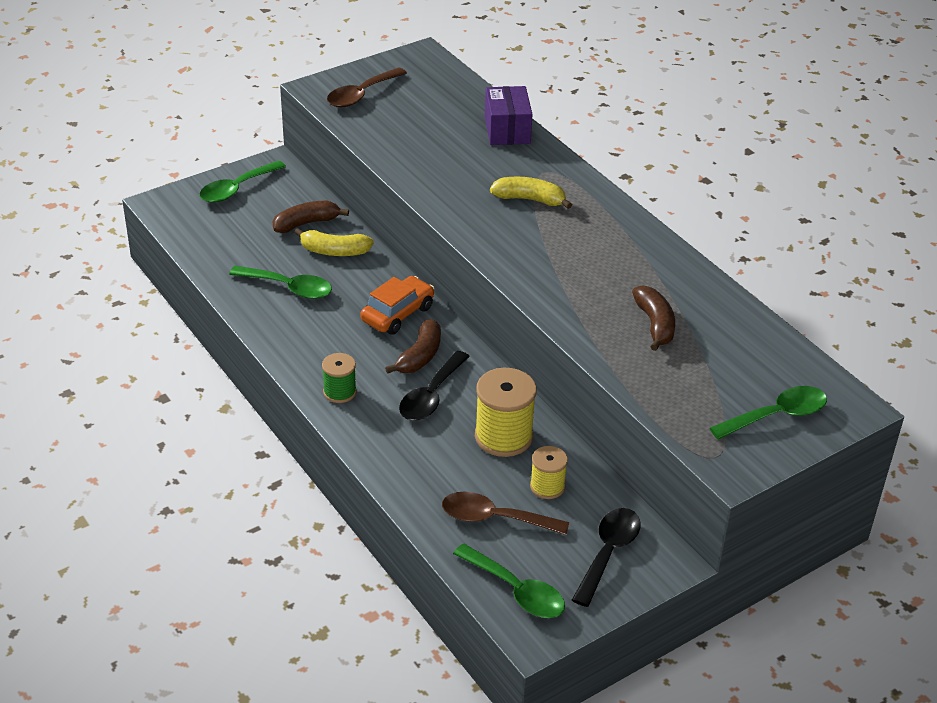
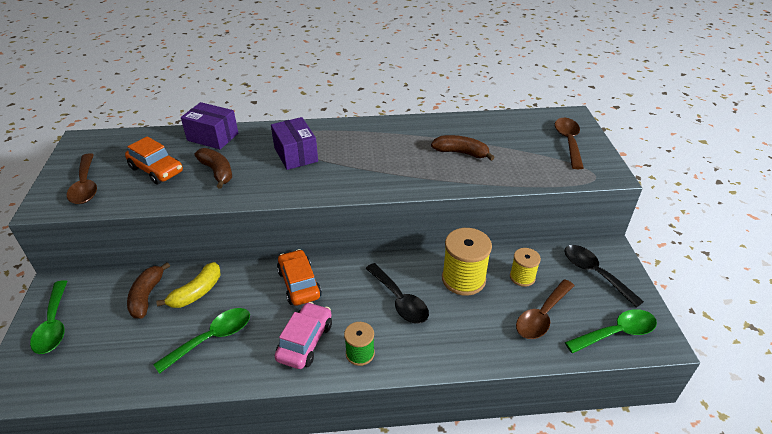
camera: 60 degrees left, 0 degrees up
(327, 349) = (305, 342): none -> pink car
(420, 122) = (156, 170): none -> orange car
(420, 356) = (354, 290): brown banana -> brown banana (217, 172)
(530, 199) = (296, 154): yellow banana -> purple box
(776, 416) = (568, 142): green spoon -> brown spoon

